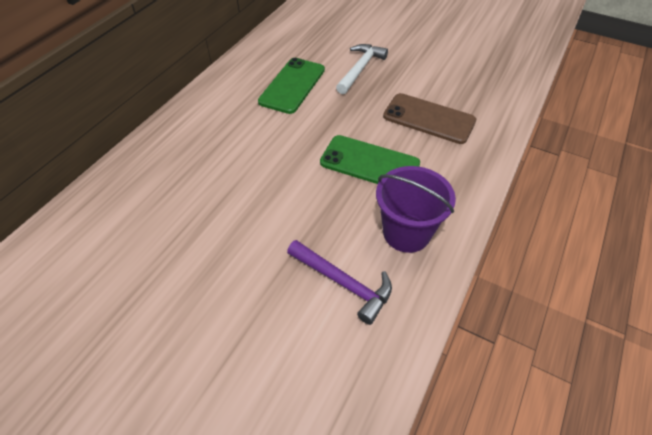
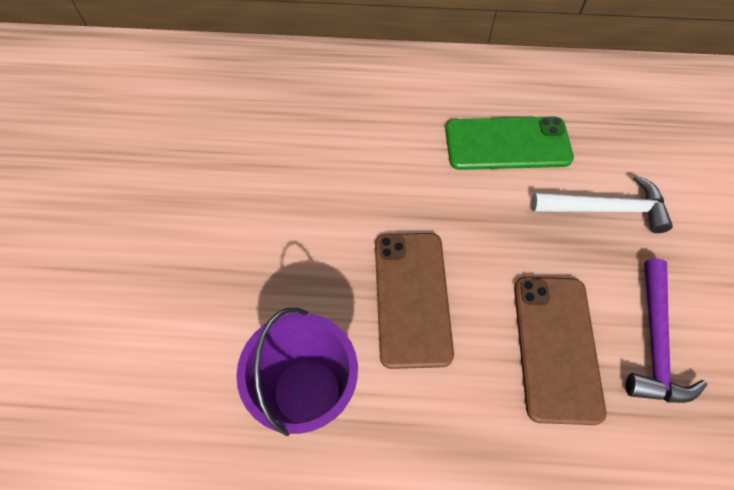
camera: 65 degrees right, 10 degrees up
(343, 283) = (198, 344): purple hammer -> purple hammer (655, 342)
(369, 163) = (412, 298): green phone -> brown phone

